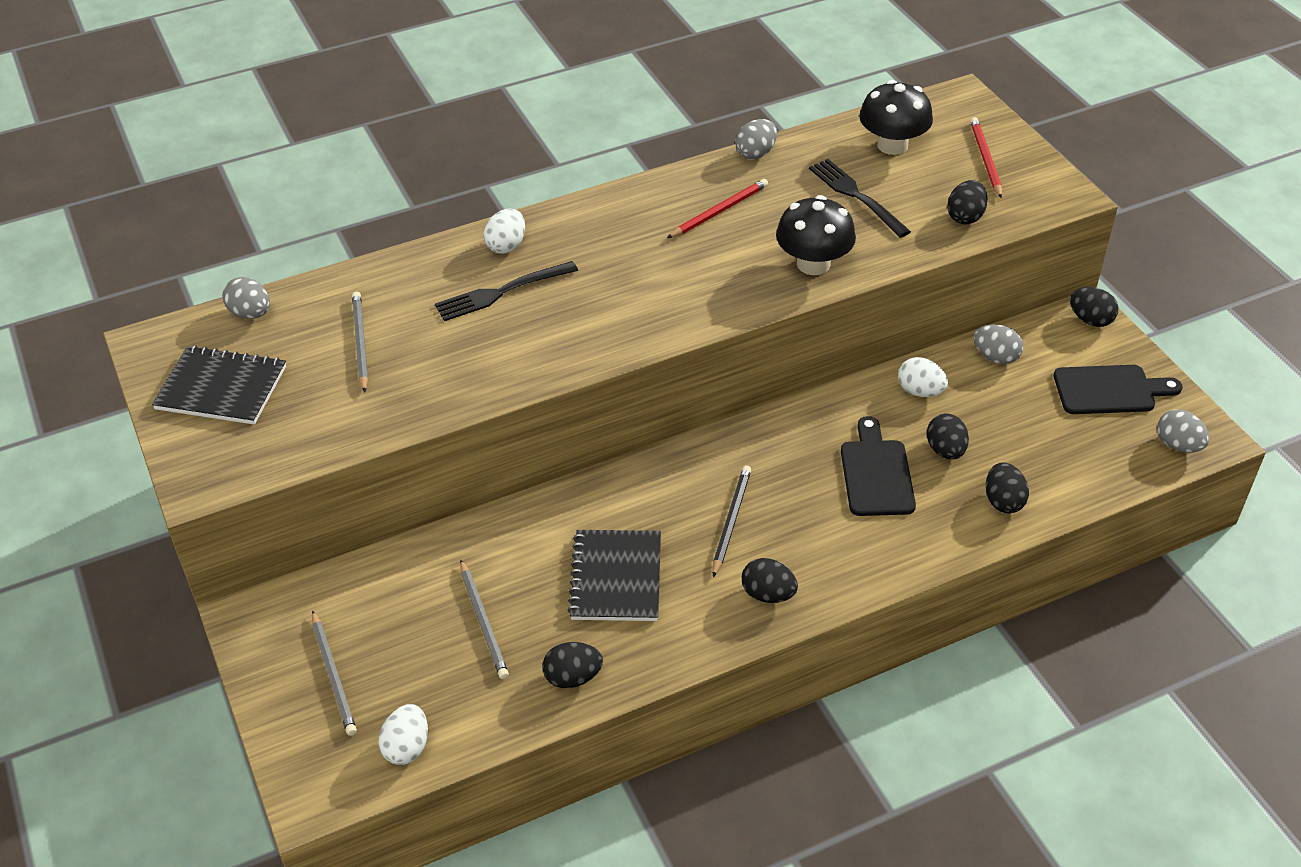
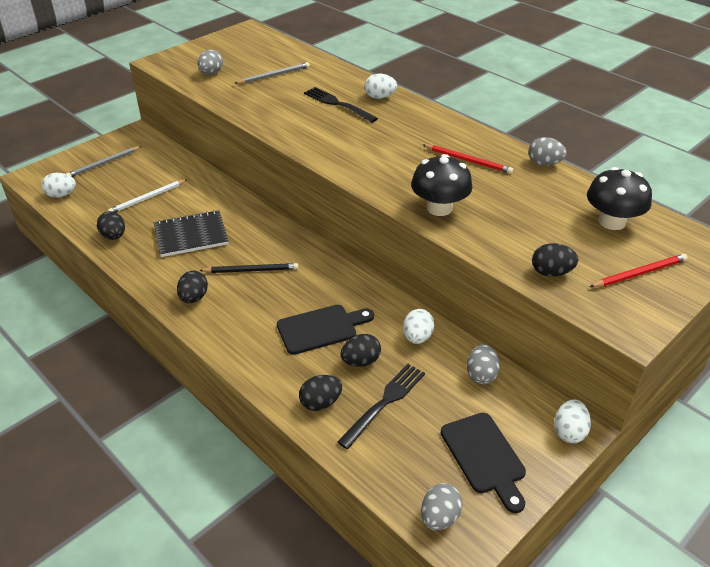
camera: 70 degrees right, 5 degrees down
(221, 388) = (224, 51): black notebook -> none
(250, 314) = (281, 45): grey egg -> grey egg (211, 73)
(483, 622) = (147, 198): grey pencil -> white pencil
(856, 196) = (532, 214): black fork -> black fork (384, 402)
(1090, 320) = (569, 432): black egg -> white egg

